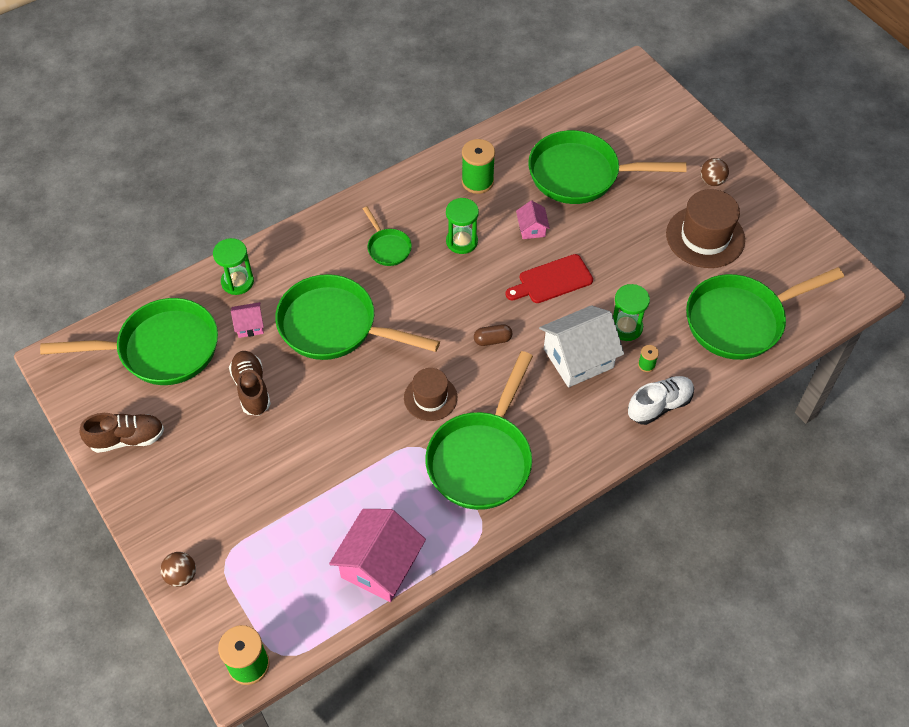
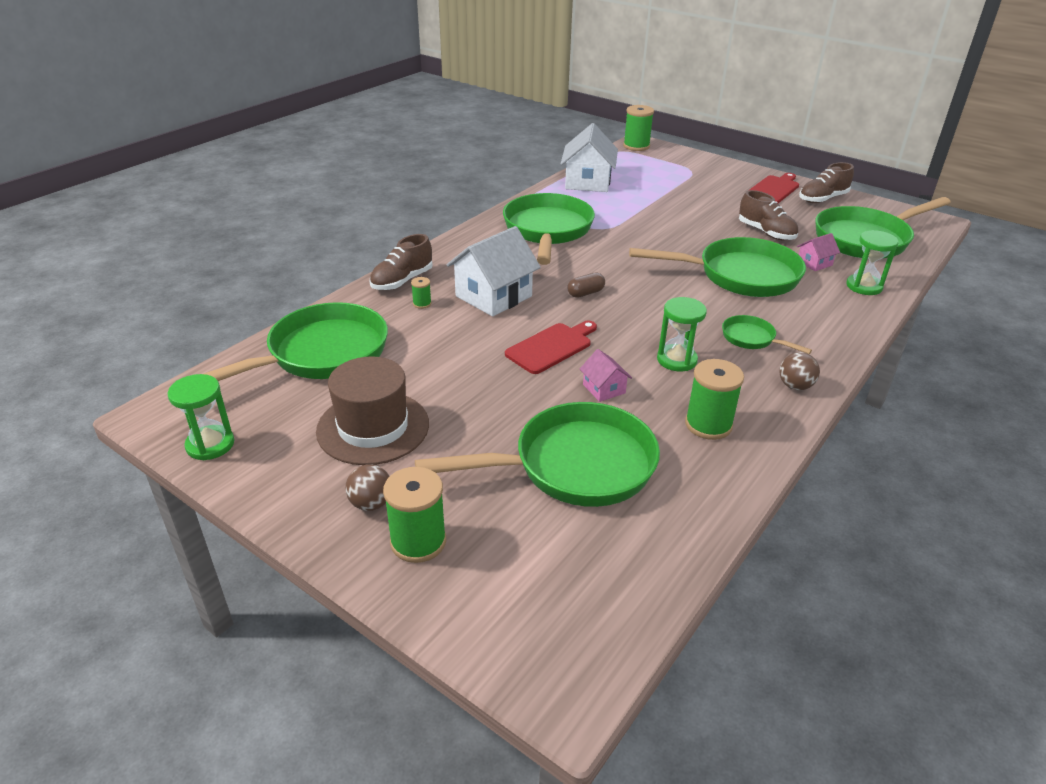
camera: 160 degrees right, 20 degrees down
(162, 478) = (774, 189): none -> red cutting board
(181, 575) = (711, 162): brown ball -> brown ball (795, 386)
(379, 565) = (588, 182): pink house -> white house
(430, 398) = (615, 252): brown hat -> none
(626, 327) = (452, 326): green hourglass -> green hourglass (210, 445)
(659, 405) = (402, 281): white shoe -> brown shoe
(687, 152) = (418, 541): none -> green spool

